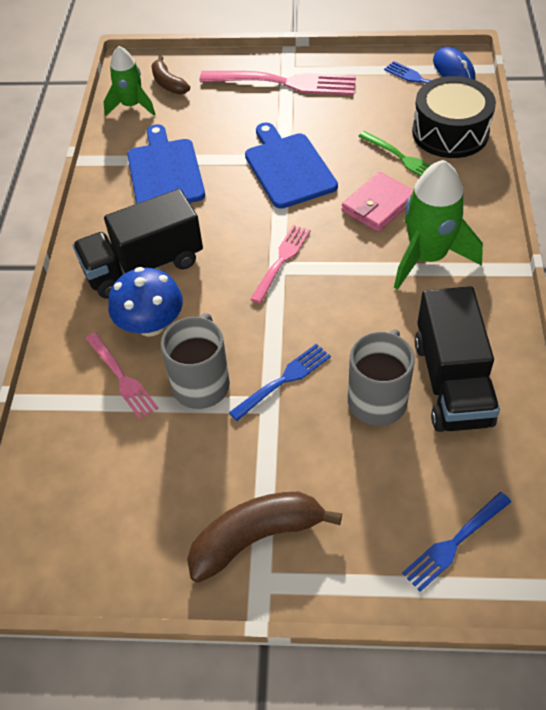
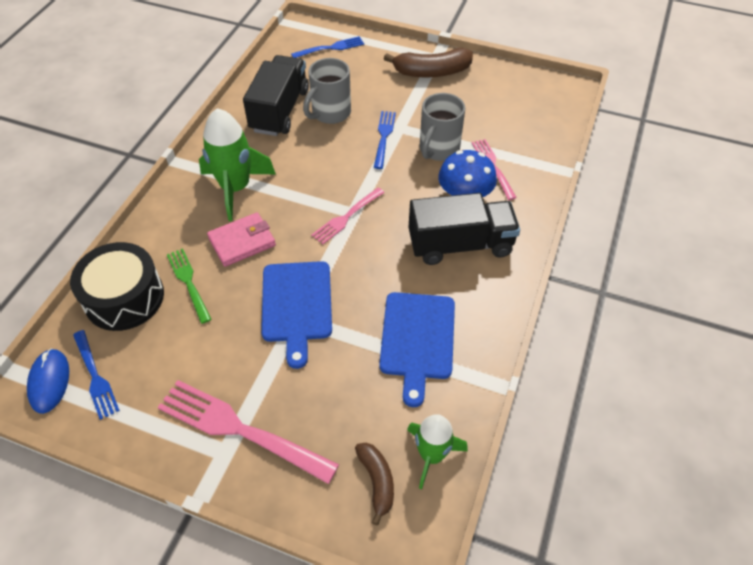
camera: 165 degrees left, 0 degrees up
(283, 381) = (384, 137): blue fork -> blue fork turned 120 degrees clockwise

